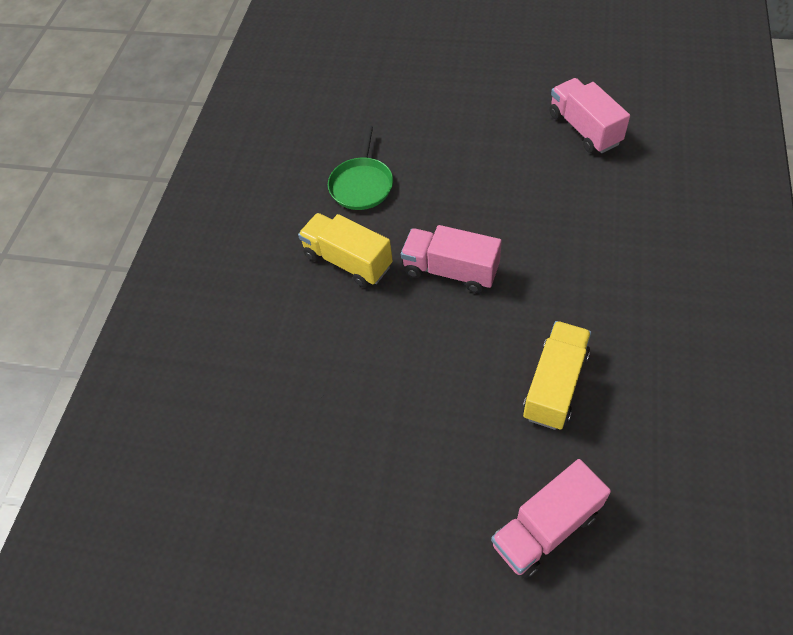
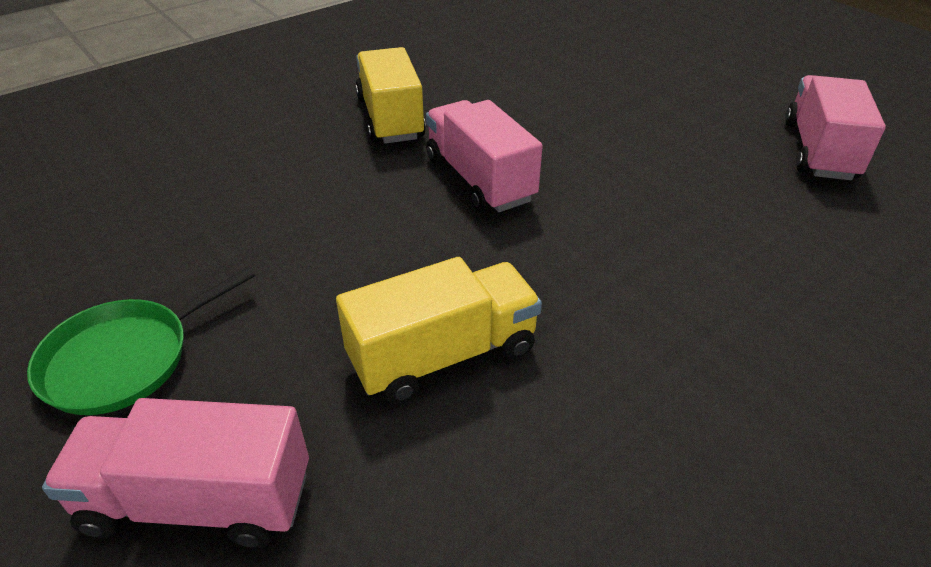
camera: 35 degrees right, 15 degrees down
(362, 184) = (489, 76): green pan -> green pan (124, 359)

